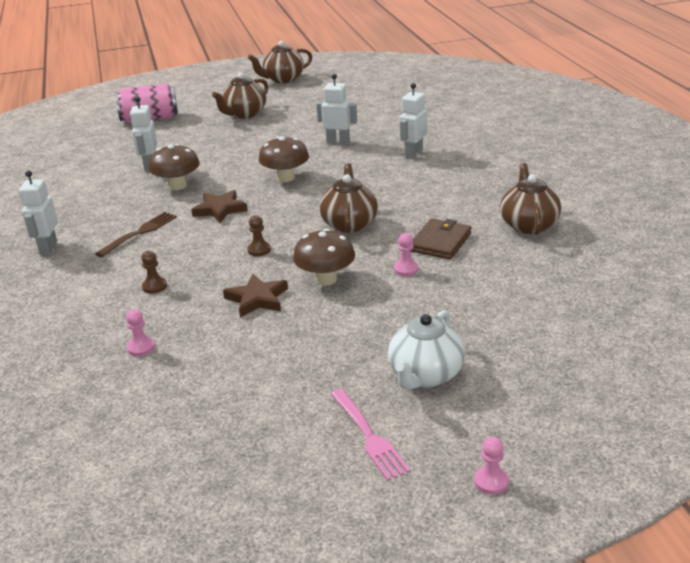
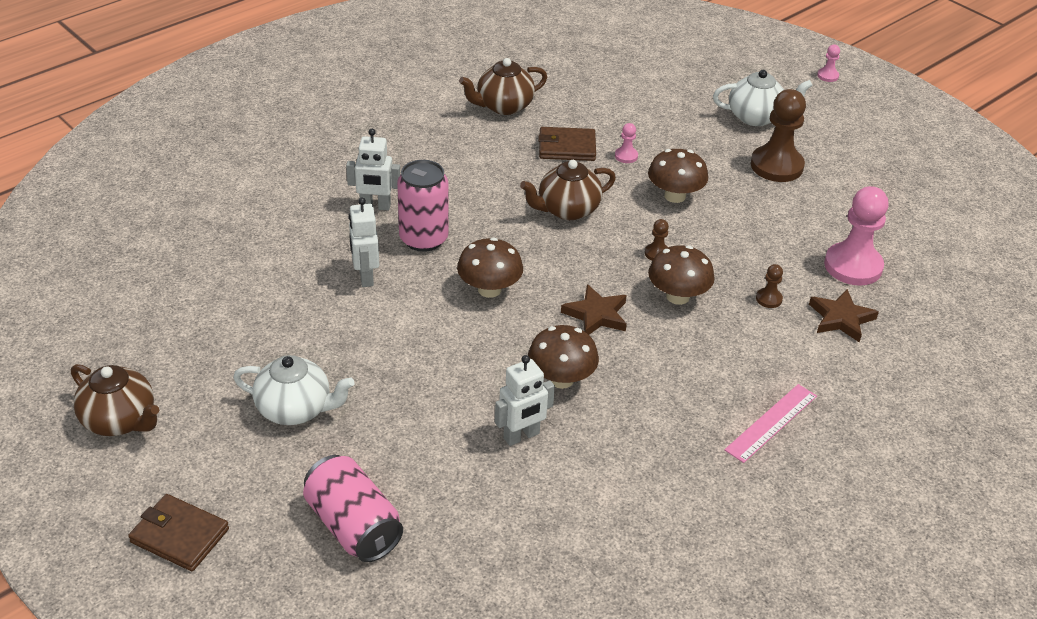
camera: 120 degrees left, 10 degrees up
(48, 248) = (771, 423): white robot -> pink ruler
(139, 233) = (688, 359): brown fork -> none
(141, 348) = (853, 266): pink pawn -> pink pawn, size x2.27
(194, 87) = (180, 535): none -> brown wallet
(202, 246) = (677, 296): none -> brown mushroom
(244, 114) = (295, 409): brown teapot -> white teapot
(257, 299) = (735, 225): brown star -> brown star (841, 318)
(324, 357) = (776, 166): none -> brown pawn
(361, 164) = (423, 239): none -> pink can
(368, 436) = (835, 126): pink fork -> none

